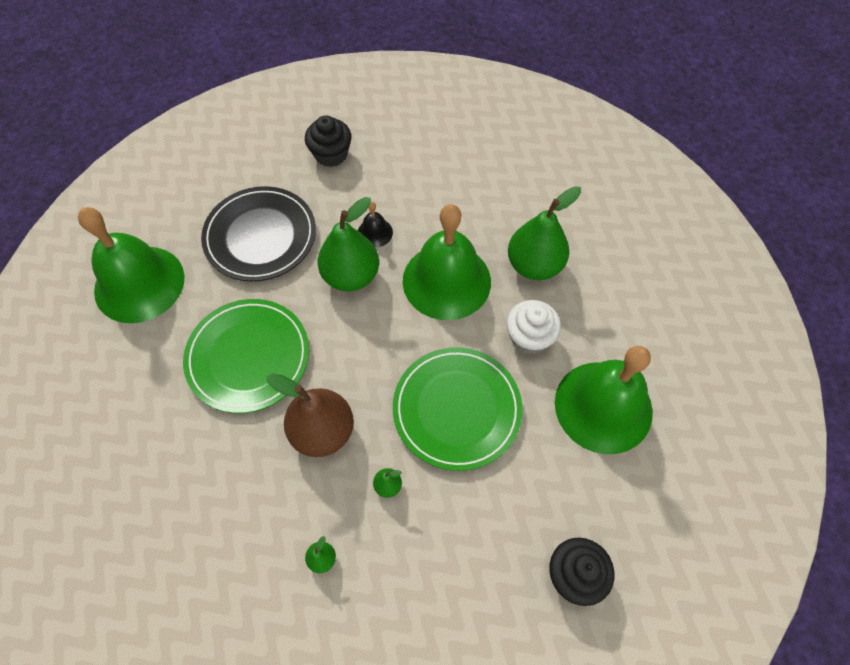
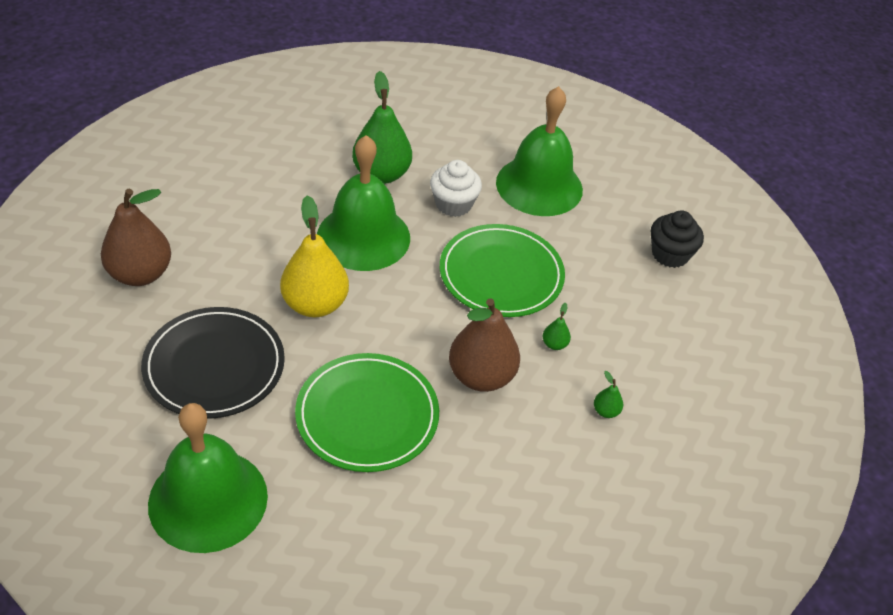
camera: 75 degrees left, 15 degrees down
(331, 154) = (140, 274): black cupcake -> brown pear
(351, 276) = (315, 304): green pear -> yellow pear
(375, 232) = (272, 270): black bell -> none

